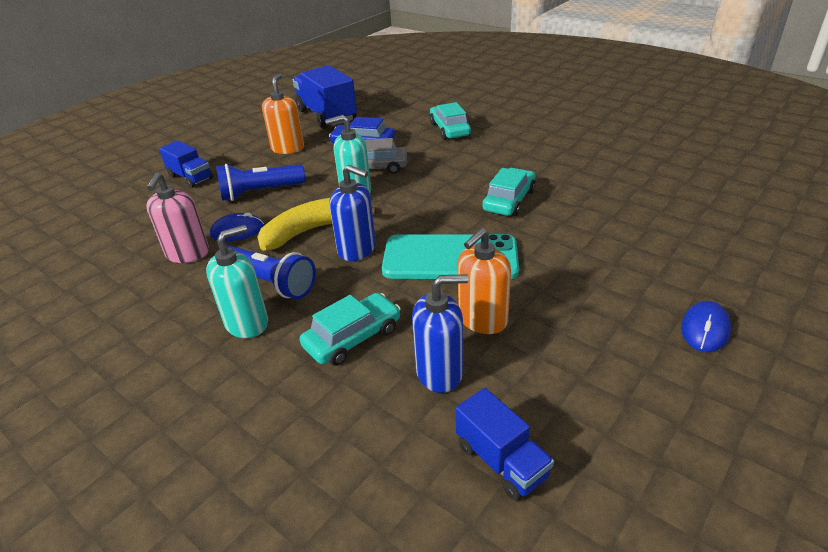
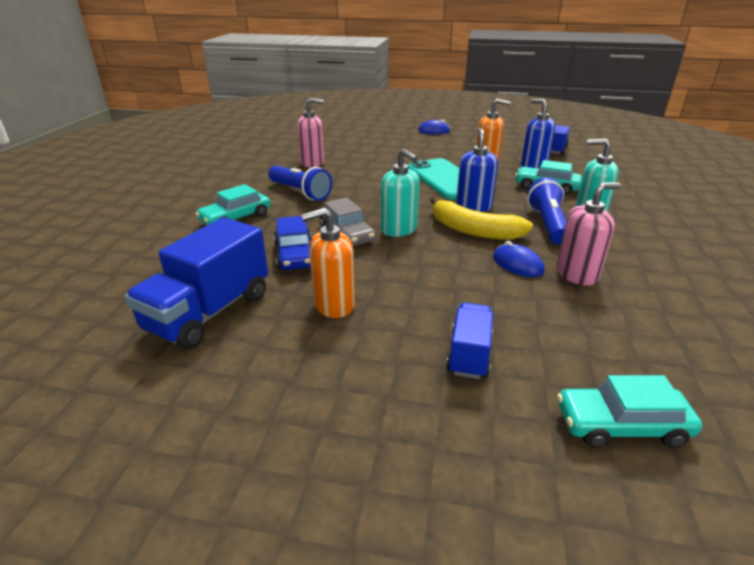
camera: 120 degrees left, 5 degrees down
(260, 192) = (447, 280): blue flashlight -> blue flashlight (300, 192)
(509, 200) = (359, 175): turquoise car -> turquoise car (621, 425)
(572, 179) = (312, 163): none -> pink soap dispenser

